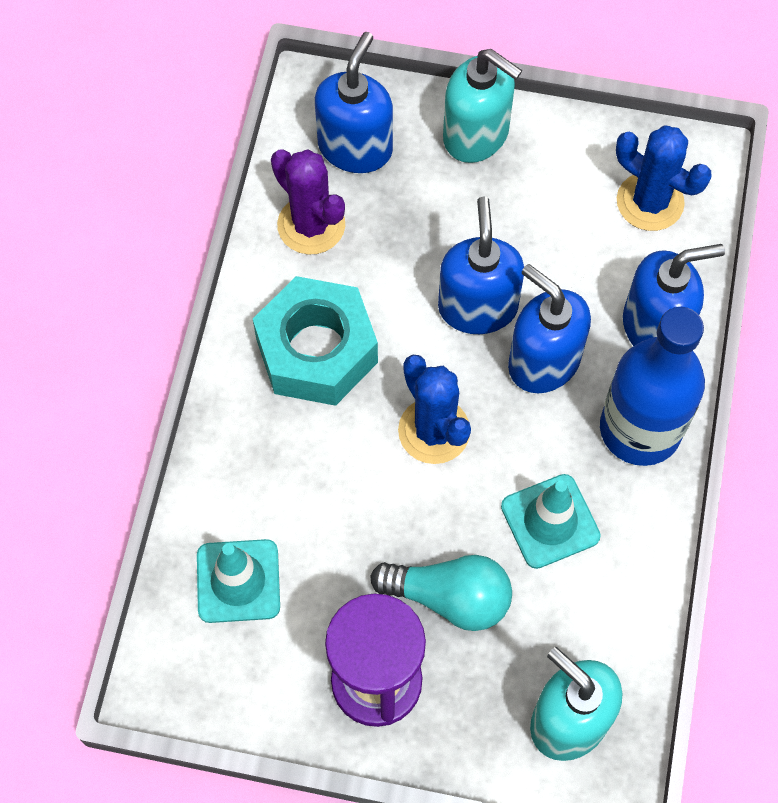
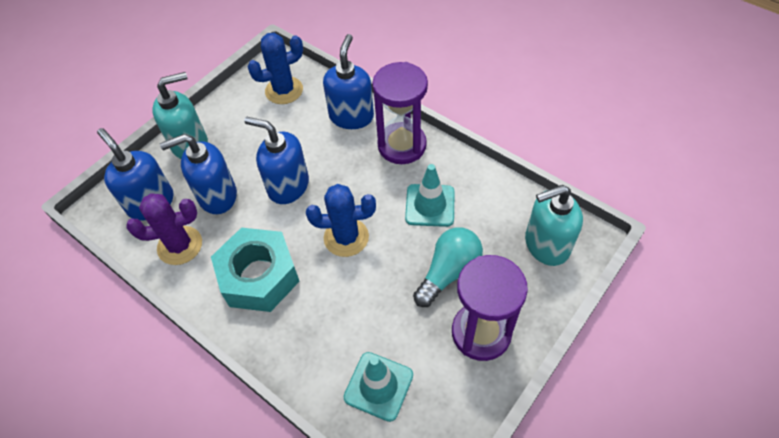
camera: 60 degrees left, 10 degrees down
(543, 361) = (339, 170): blue soap dispenser -> blue soap dispenser (217, 196)
(640, 429) = (402, 145): blue bottle -> purple hourglass

